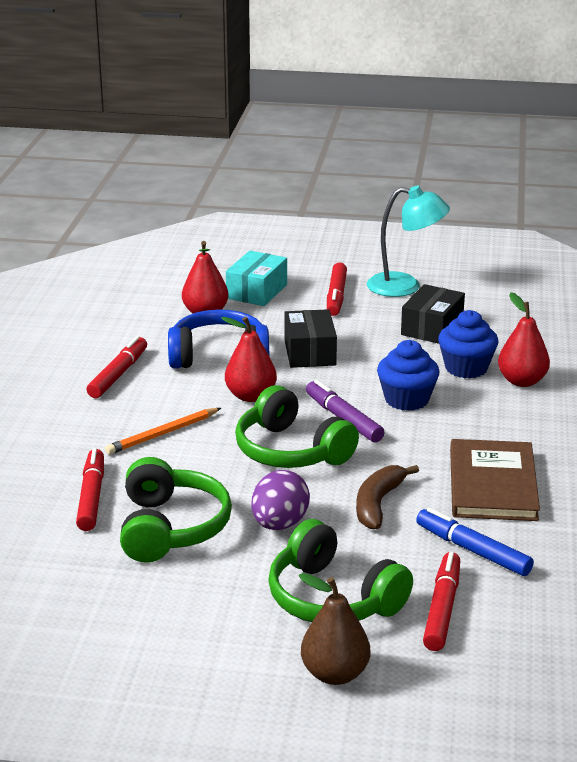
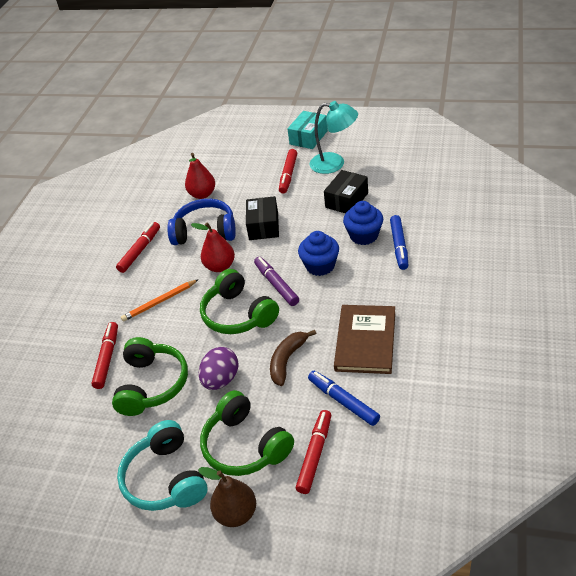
camera: 10 degrees right, 15 degrees up
(215, 634) = (165, 478): none -> turquoise headphones
(256, 291) = (238, 173): turquoise box -> turquoise box (308, 137)
(521, 381) = (399, 246): red pear -> blue marker

